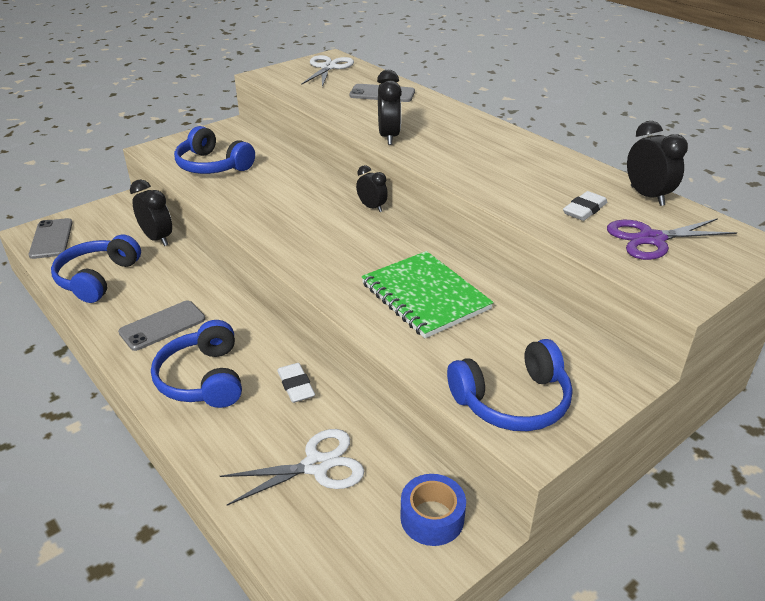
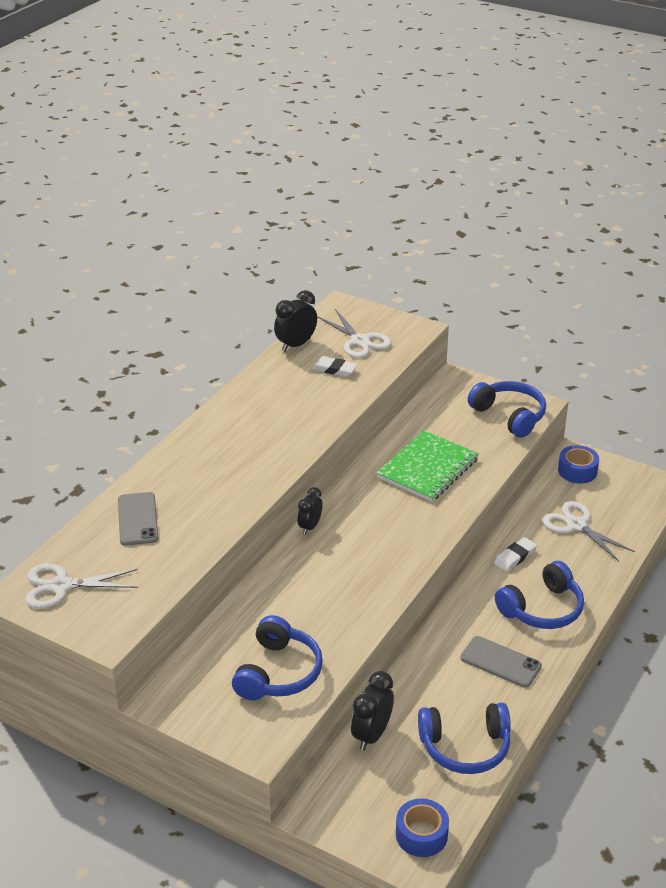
camera: 110 degrees left, 0 degrees up
(51, 239) = (421, 834): grey phone -> blue tape
(389, 137) = (252, 488): black clock -> none
(651, 239) = (360, 341): purple scissors -> white scissors

